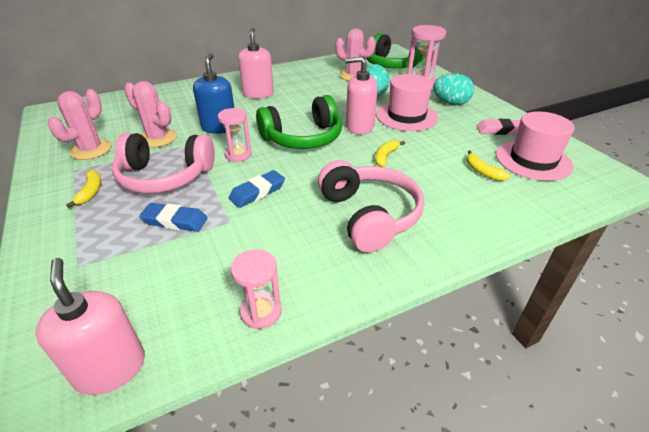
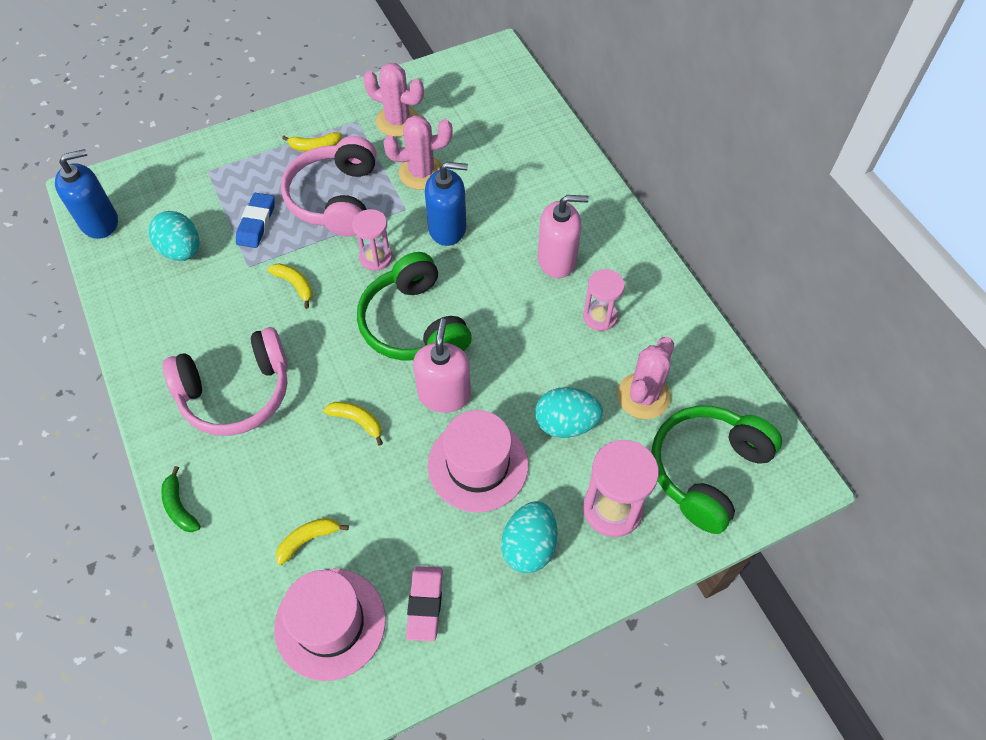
camera: 90 degrees right, 20 degrees up
(110, 368) = (99, 222): pink soap dispenser -> blue soap dispenser
(158, 138) = (421, 173): pink cactus -> pink cactus turned 45 degrees clockwise
(192, 273) = (182, 250): none -> turquoise egg
(257, 192) = (295, 285): blue eraser -> yellow banana
(261, 312) = (127, 304): pink hourglass -> pink hourglass (600, 317)
(486, 237) = (179, 507): none -> green banana

